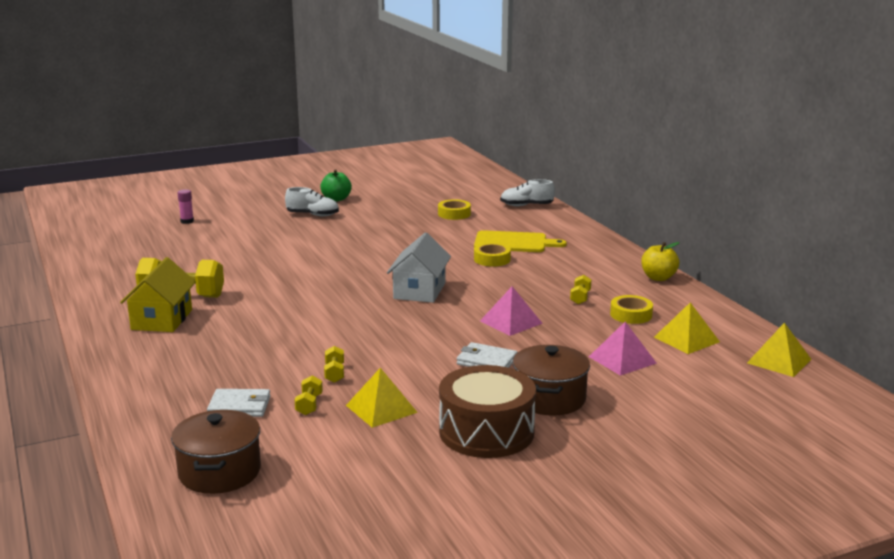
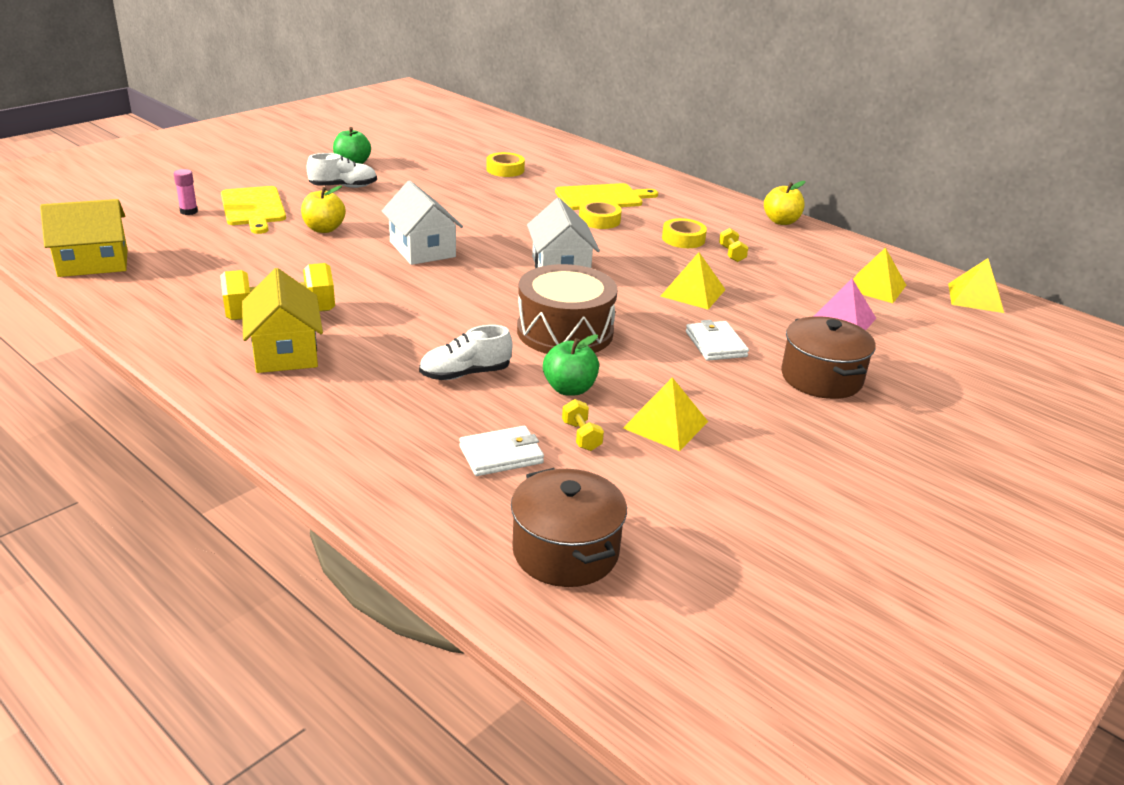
camera: 25 degrees left, 10 degrees up
(95, 248) = (93, 263): none -> yellow house
(233, 223) = (253, 208): none -> yellow cutting board
(268, 243) = (324, 229): none -> yellow apple
(326, 265) = (422, 249): none -> white house
(334, 373) = (569, 389): yellow dumbbell -> green apple
(486, 361) = (715, 344): white wallet -> white wallet turned 75 degrees clockwise
(486, 432) = (801, 431): brown drum -> brown drum (565, 331)
(511, 322) = (693, 293): pink pyramid -> yellow pyramid
(526, 206) = (572, 153): white shoe -> white shoe (465, 374)
(631, 315) = (798, 267): yellow tape -> yellow tape (683, 239)

